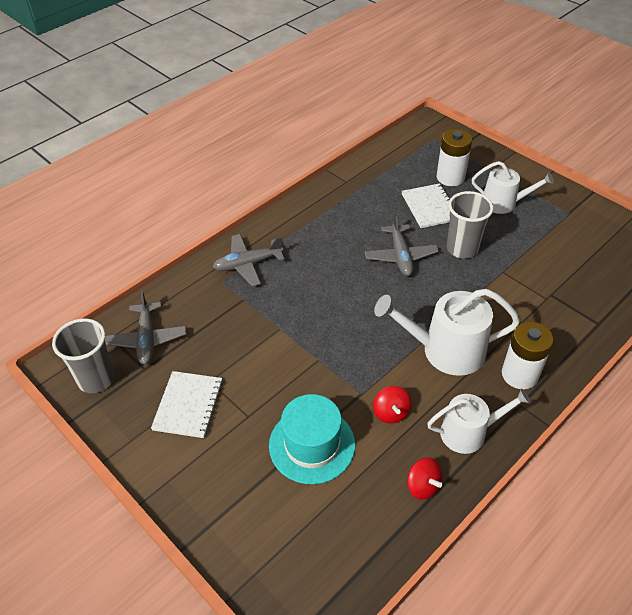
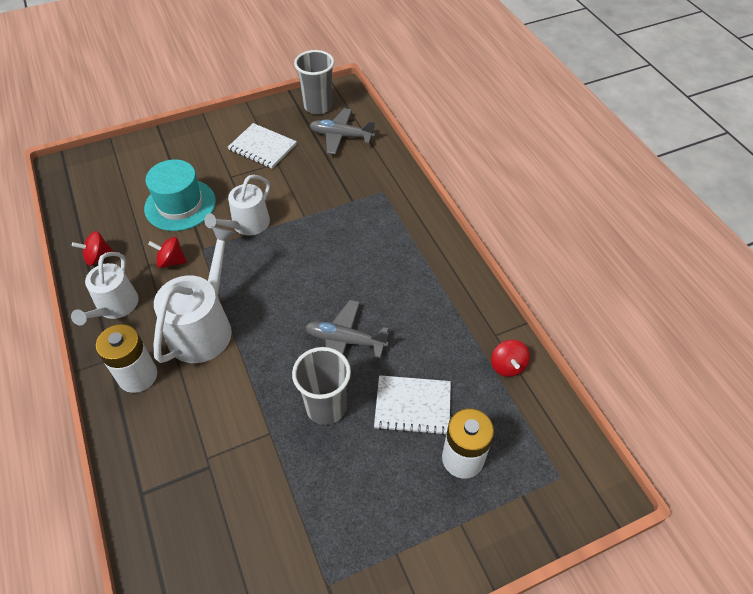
camera: 110 degrees right, 5 degrees up
(248, 264) = (396, 214): grey plane -> none
(369, 171) = (507, 366): none -> red spinning top
(503, 203) = (384, 501): white watering can -> white watering can (247, 225)

